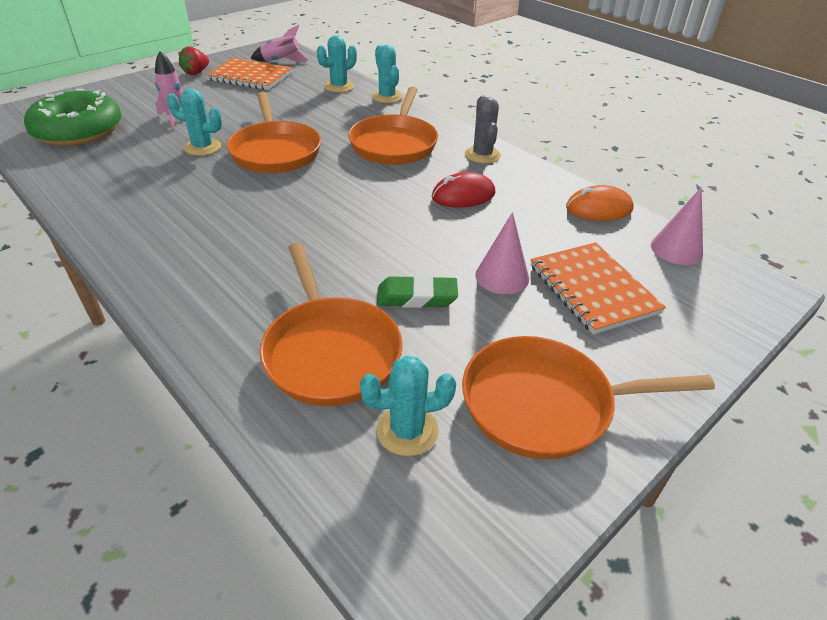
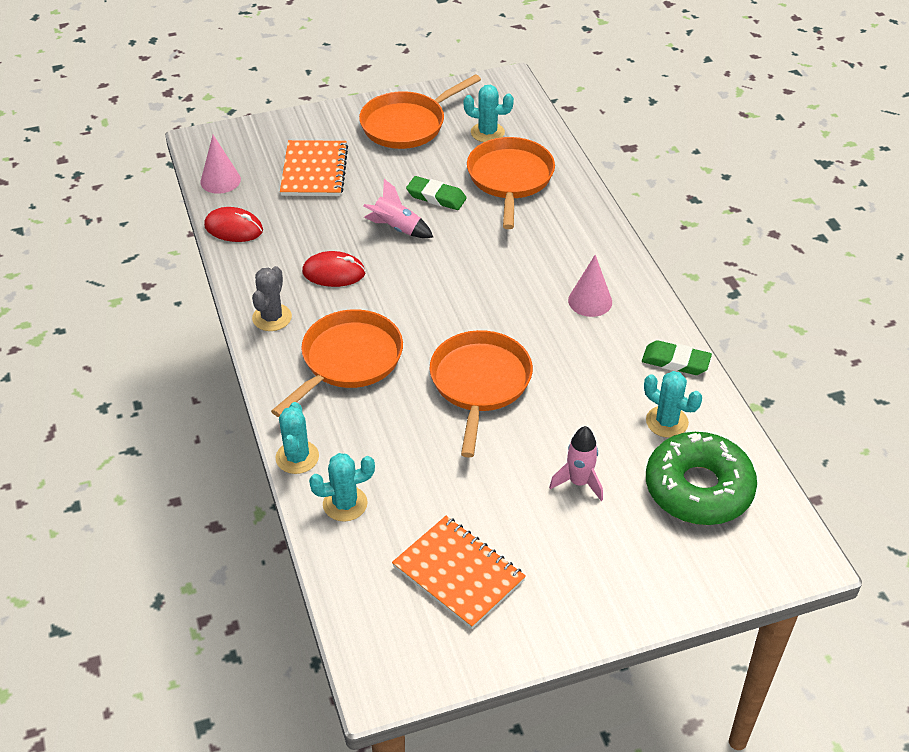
camera: 155 degrees left, 5 degrees up
(86, 199) = (675, 361): none -> green eraser
(196, 72) = (537, 613): red strawberry -> none
(203, 147) = (556, 413): turquoise cactus -> turquoise cactus (667, 422)
(281, 61) = (394, 615): pink rocket -> pink rocket (396, 228)
(502, 276) = (367, 195): pink cone -> pink cone (590, 301)
(545, 404) = (407, 124): orange pan -> orange pan turned 120 degrees clockwise
(598, 208) = (233, 228): orange mouse -> red mouse

